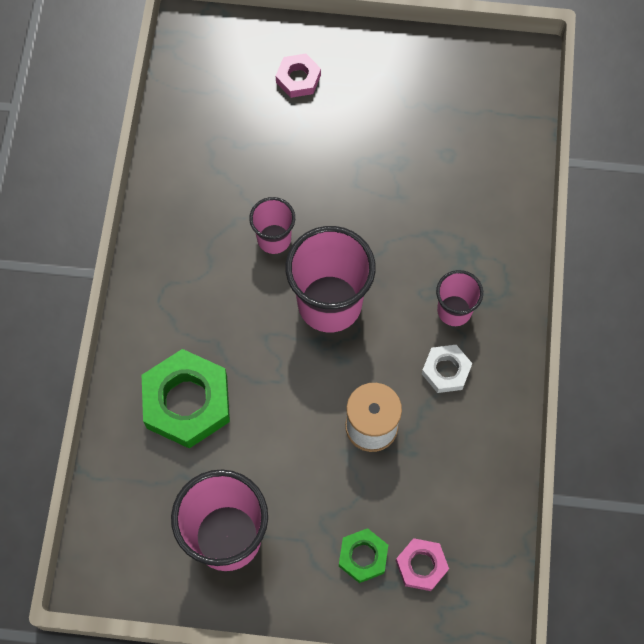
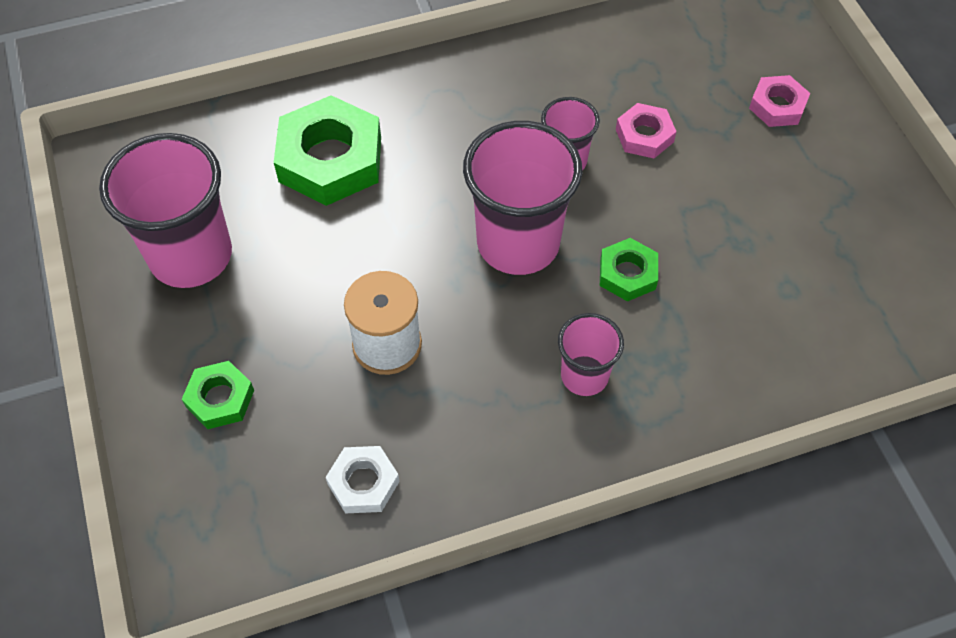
camera: 65 degrees right, 10 degrees down
(389, 246) = (627, 274): none -> green nut
(421, 565) = (233, 467): pink nut -> pink nut (644, 135)
(446, 370) = (499, 397): white nut -> white nut (363, 483)

